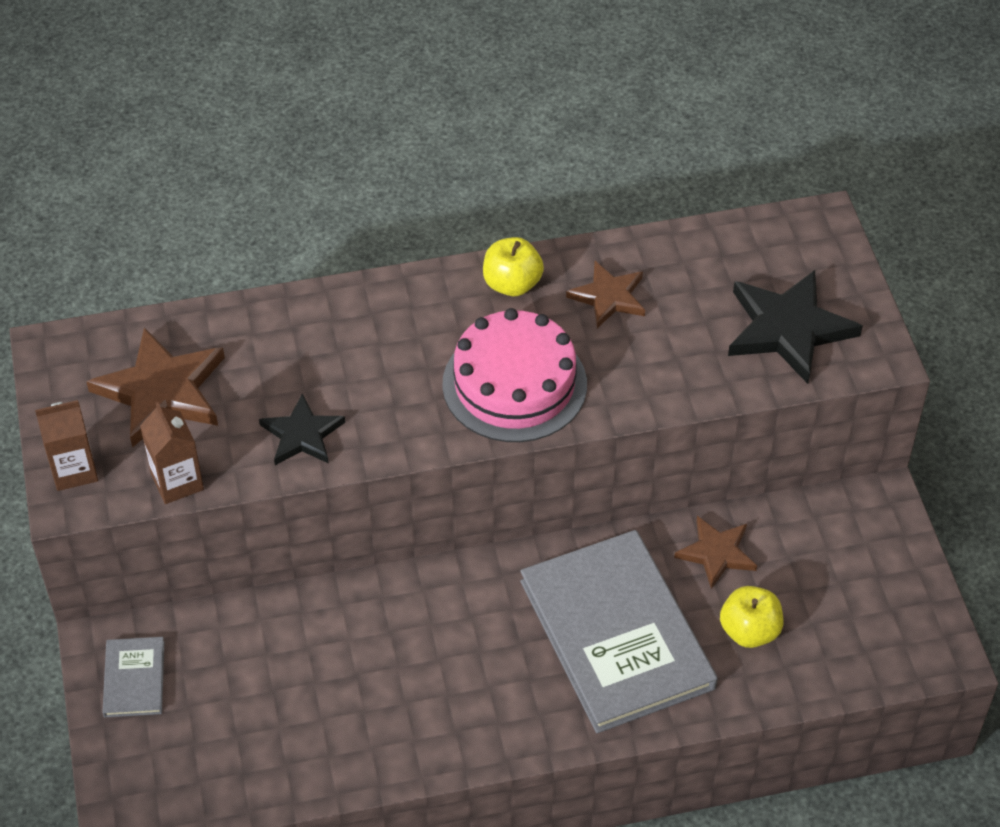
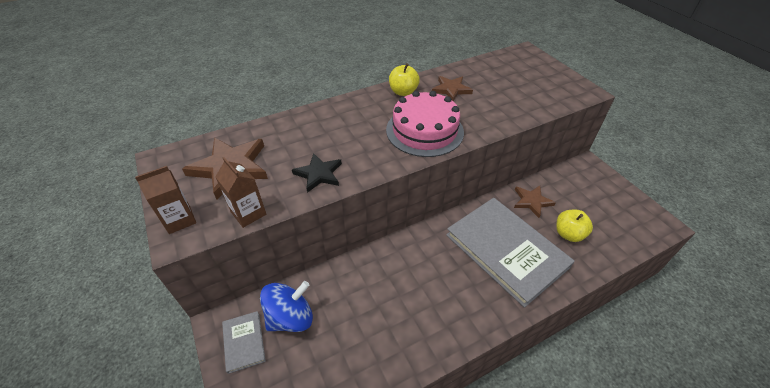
camera: 15 degrees left, 5 degrees down
(212, 659) = (290, 317): none -> blue spinning top
(788, 329) = (540, 88): black star -> none

